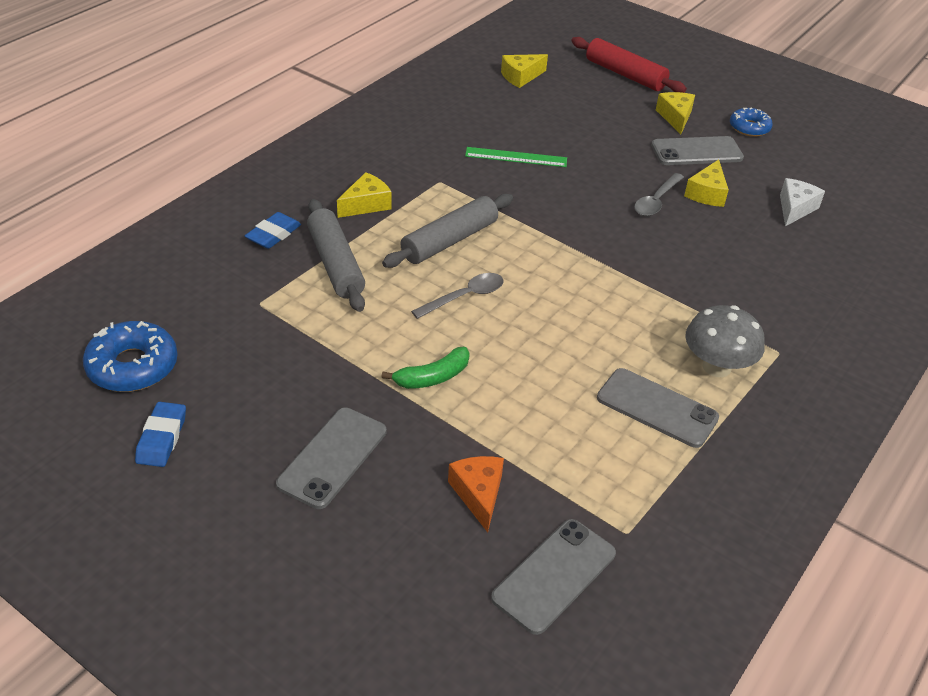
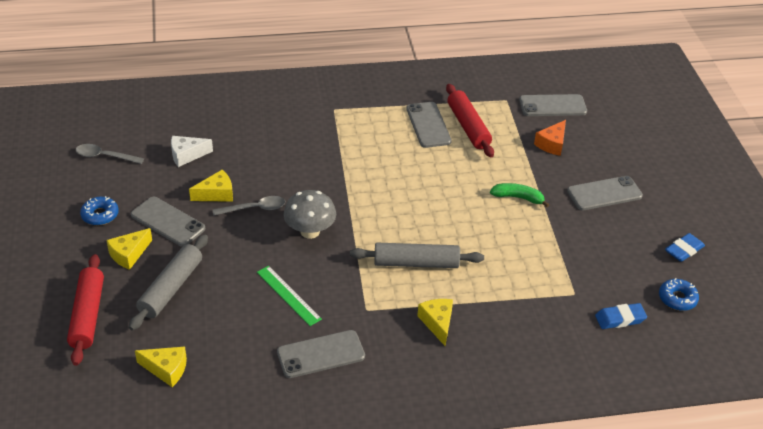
camera: 135 degrees left, 0 degrees up
(132, 366) = (677, 298): blue donut -> blue donut, size x0.64
(273, 234) = (523, 338): blue eraser -> blue eraser (620, 319)
(336, 264) = (503, 291): grey rolling pin -> grey rolling pin (171, 288)
(366, 204) = (437, 323): yellow cheese -> yellow cheese turned 75 degrees clockwise
(430, 136) = (321, 354): none -> grey phone
(465, 297) = (450, 225): grey spoon -> grey spoon (104, 156)
(611, 442) = (468, 127): none -> red rolling pin
(716, 367) = (373, 121): grey mushroom -> grey mushroom (310, 231)

